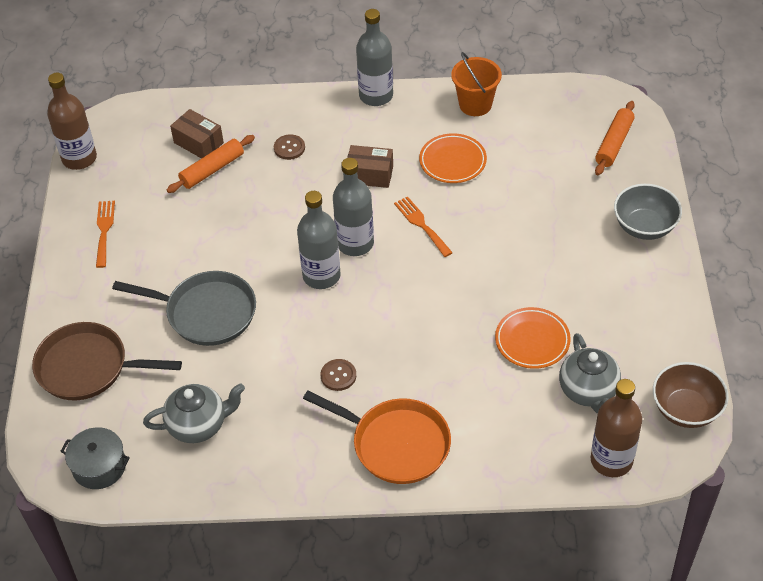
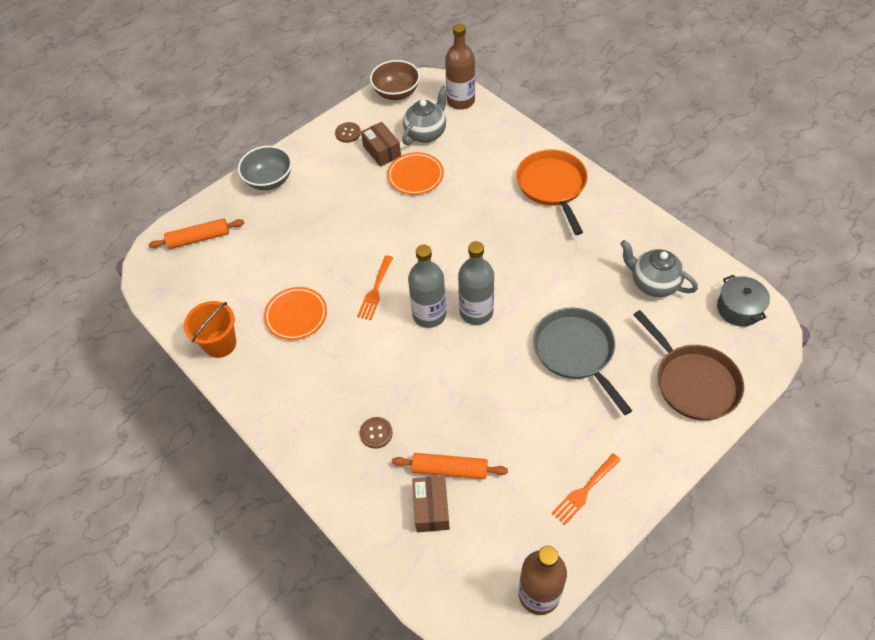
camera: 130 degrees left, 5 degrees up
(338, 376) = (540, 244): brown button -> brown button (348, 133)
(370, 175) = (355, 356): brown box -> brown box (382, 151)
(376, 96) = (263, 419): grey bottle -> none

